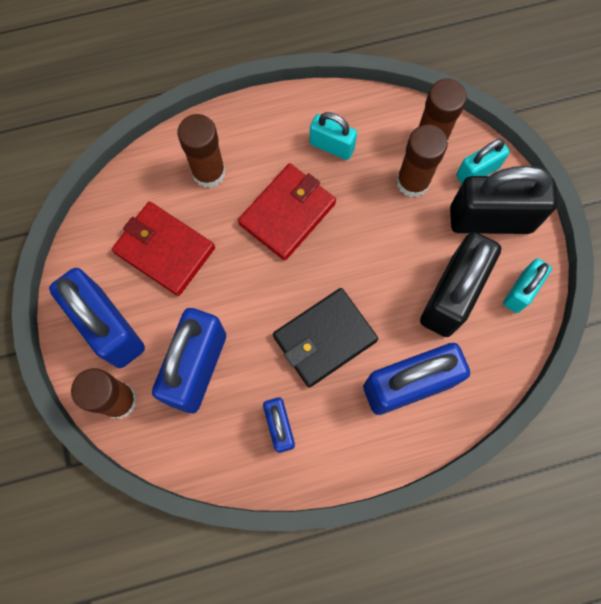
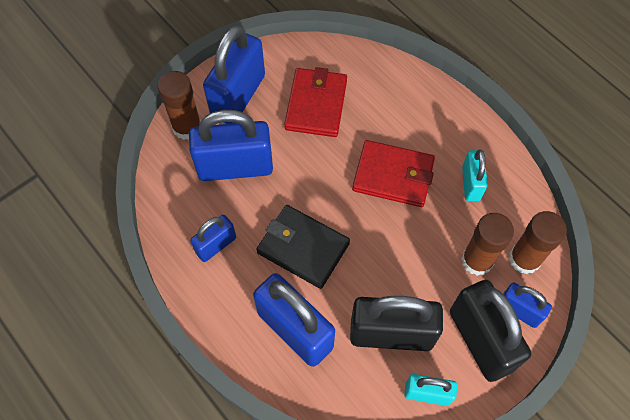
camera: 65 degrees right, 10 degrees down
(209, 172) = (395, 106): brown glue stick -> none
(477, 172) = (519, 310): turquoise padlock -> blue padlock

